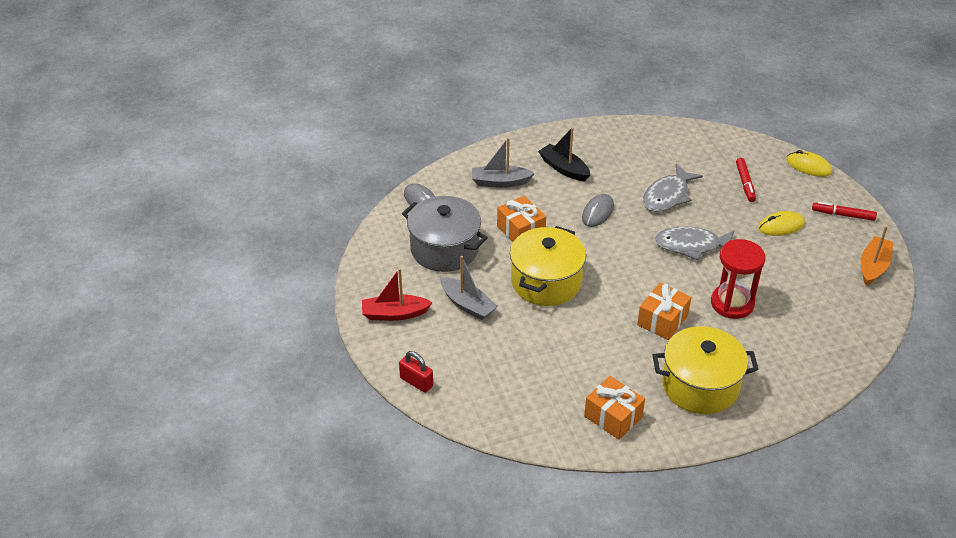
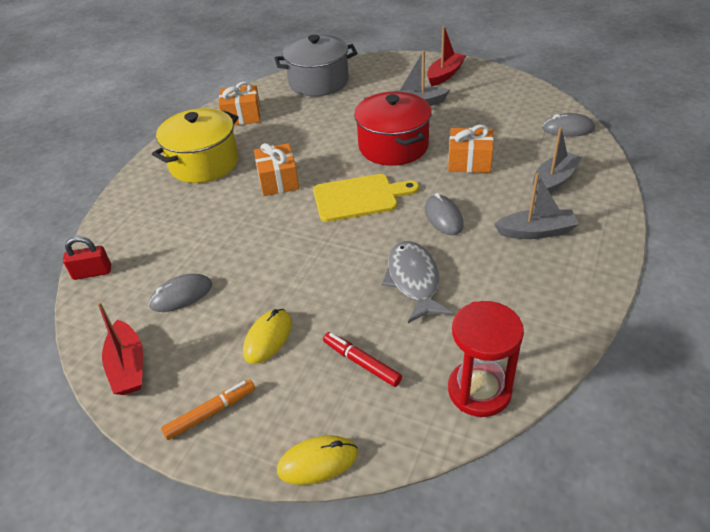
camera: 135 degrees right, 0 degrees up
(416, 382) = (374, 63): red padlock -> red padlock (92, 273)
(444, 249) = (490, 117): grey pot -> grey pot (318, 82)
(546, 282) = (393, 146): yellow pot -> red pot
(564, 169) = (536, 231): black boat -> grey boat
(626, 263) = (359, 197): none -> yellow cutting board
(691, 245) = (328, 250): grey fish -> none
(732, 303) = (238, 228): red hourglass -> red hourglass (479, 390)
(811, 285) = (181, 295): none -> grey mouse
(843, 215) = (211, 413): red marker -> orange marker
(873, 266) = (128, 366): orange boat -> red boat

